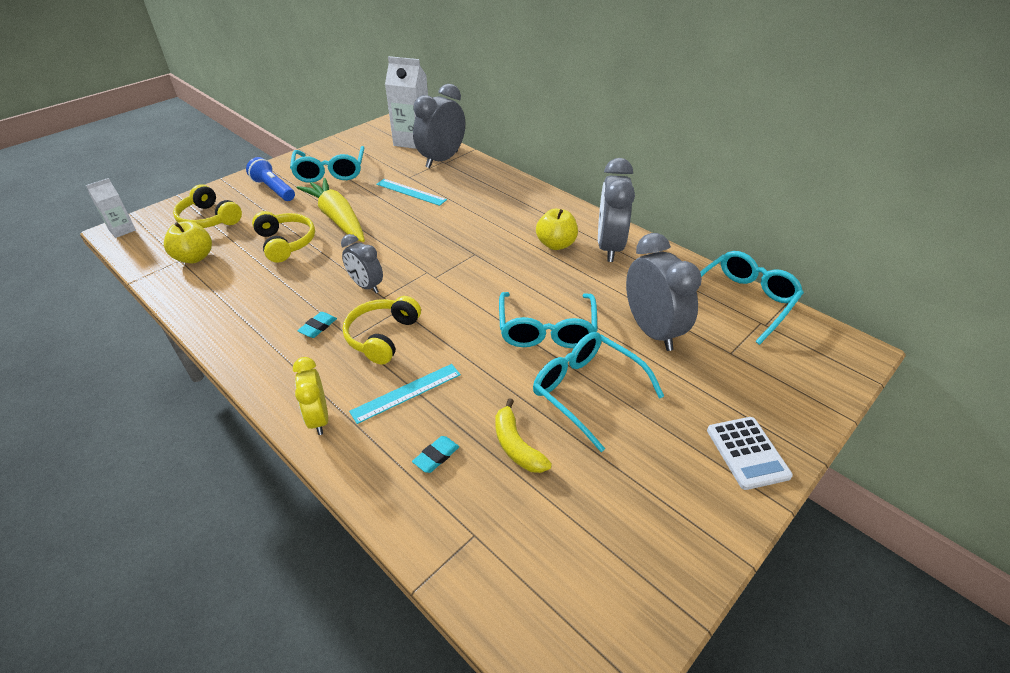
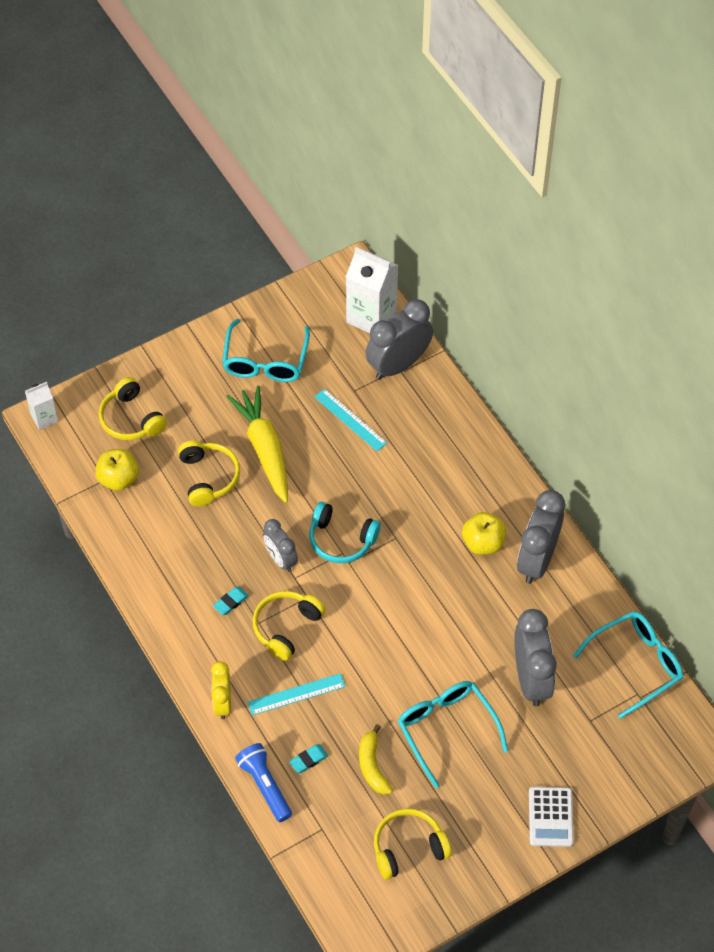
camera: 15 degrees right, 15 degrees up
(273, 189) = (200, 381): blue flashlight -> blue flashlight (265, 786)
(423, 263) = (341, 540): none -> turquoise headphones
(546, 330) = (435, 655): turquoise glasses -> none
(596, 531) = (408, 847): none -> yellow headphones

